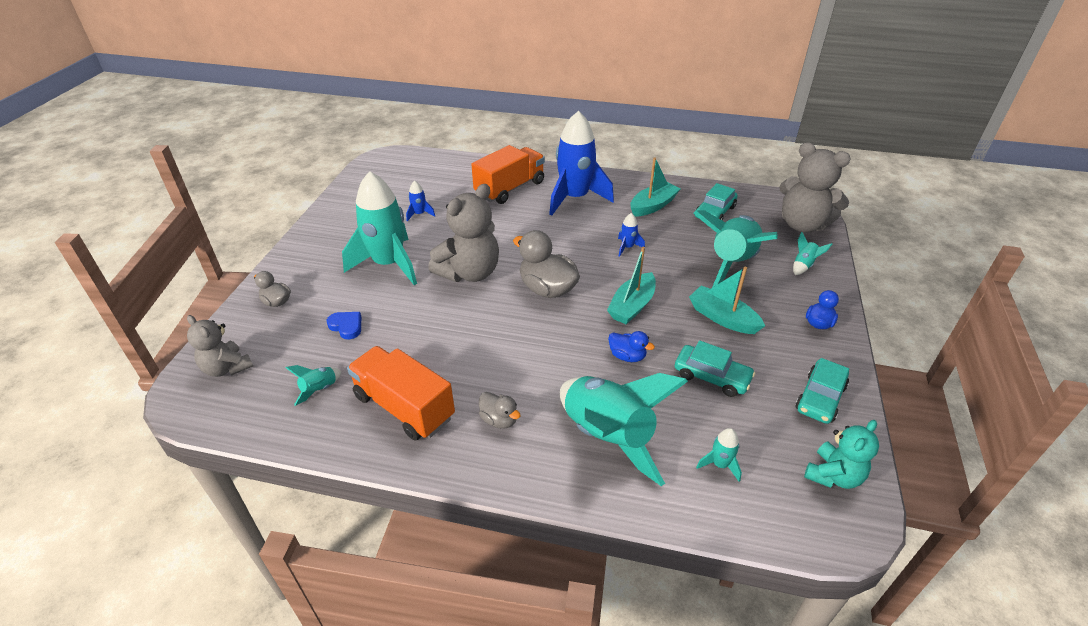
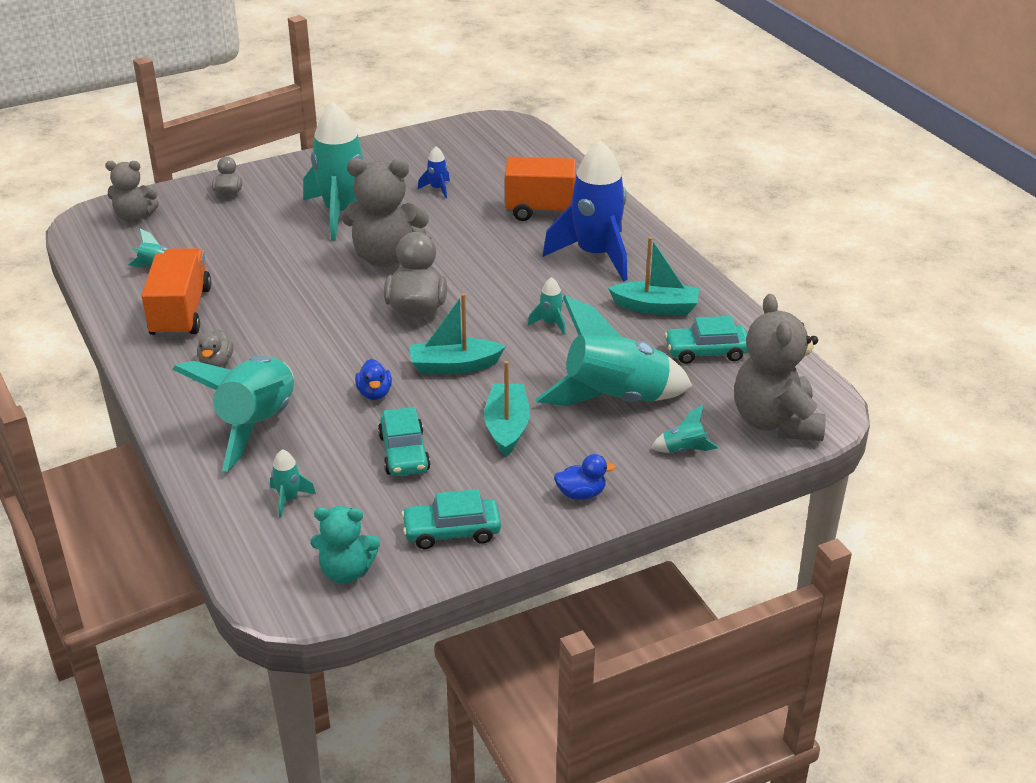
camera: 50 degrees right, 5 degrees down
(227, 368) = (134, 217): grey teddy bear -> grey teddy bear turned 90 degrees counterclockwise
(346, 326) = (239, 238): blue heart -> none
(627, 247) = (550, 323): blue rocket -> turquoise rocket

